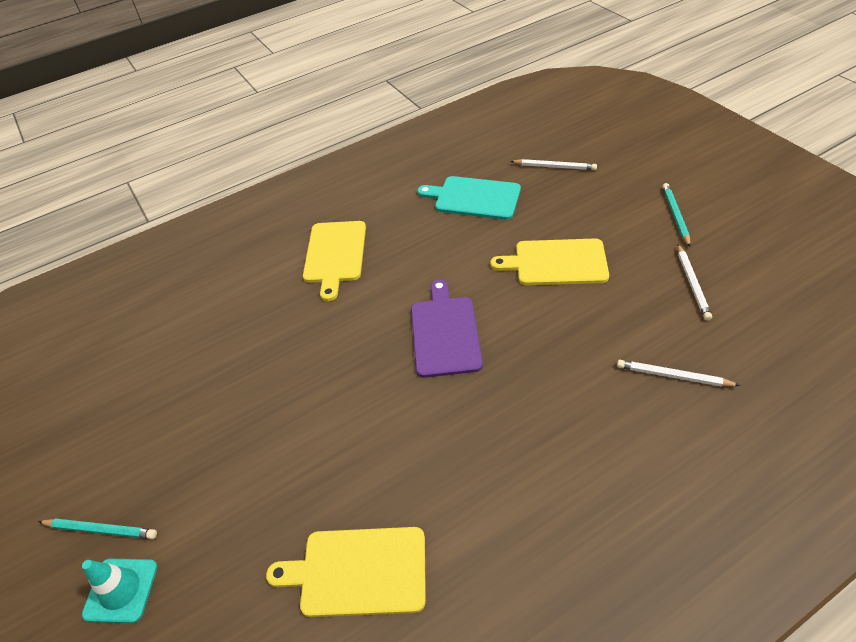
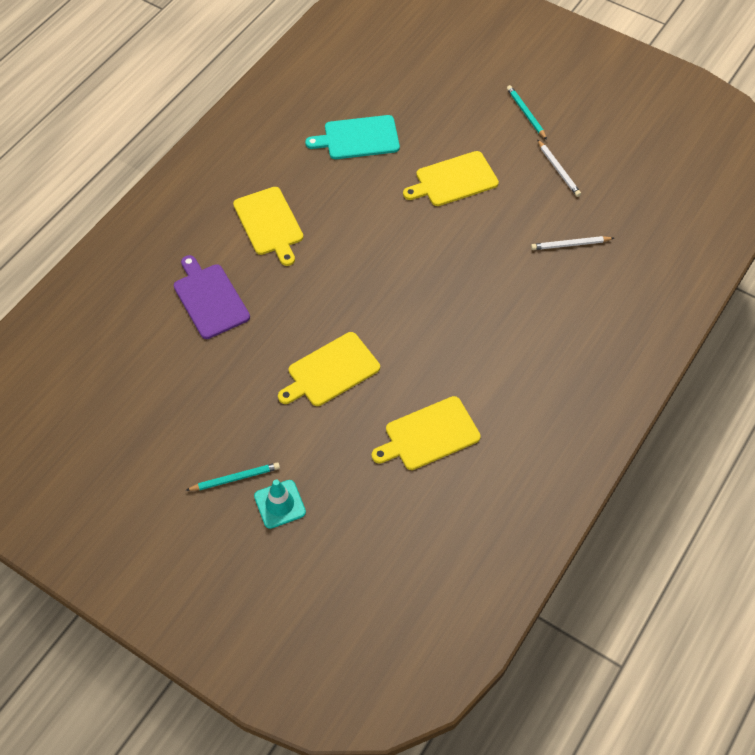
camera: 30 degrees left, 10 degrees up
(293, 434) = (331, 371): none -> yellow cutting board
(445, 333) = (398, 262): purple cutting board -> purple cutting board (210, 299)
(554, 167) = (411, 89): white pencil -> none

